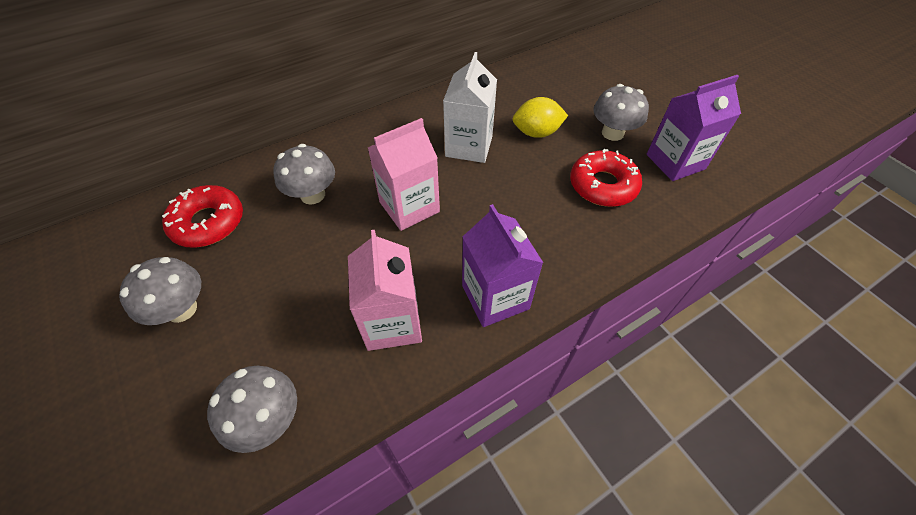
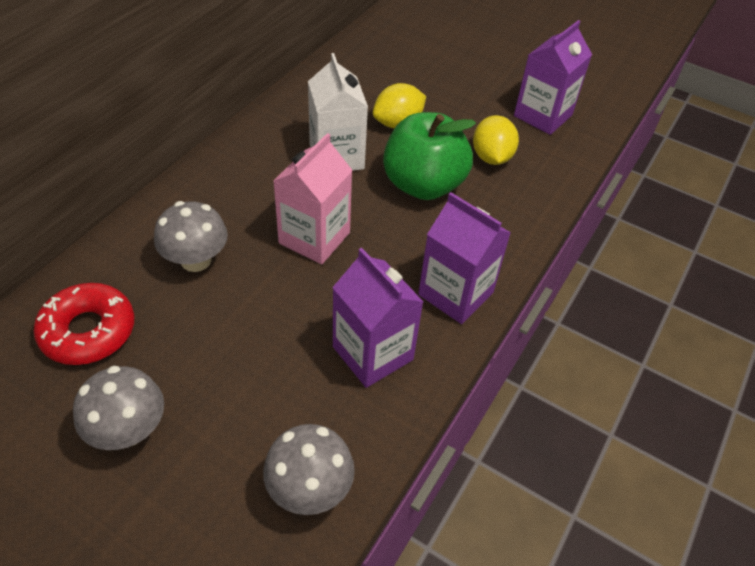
camera: 30 degrees left, 5 degrees down
(392, 322) = (372, 353): pink carton -> purple carton
(526, 191) = (423, 185): none -> green apple
(603, 185) = (491, 157): red donut -> yellow lemon
(612, 133) = (471, 103): grey mushroom -> none

